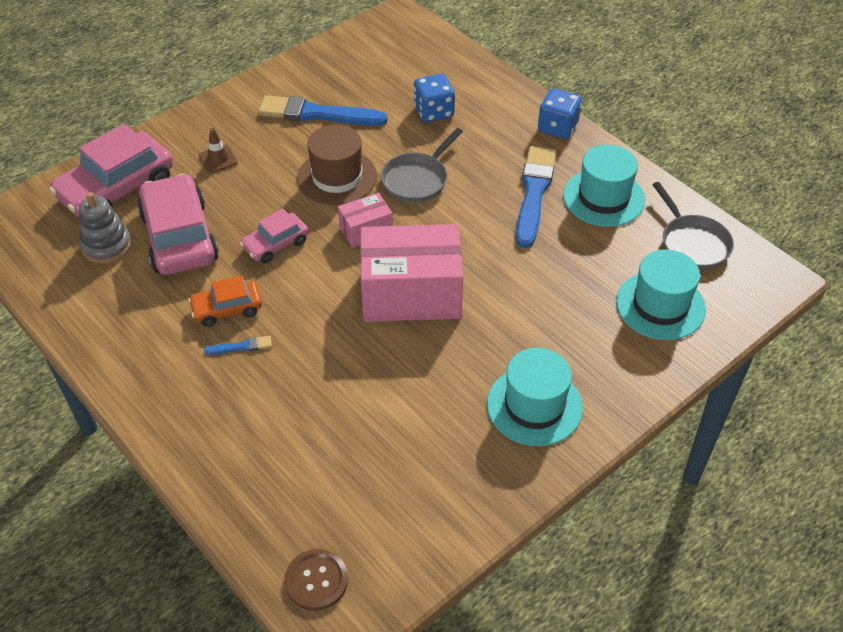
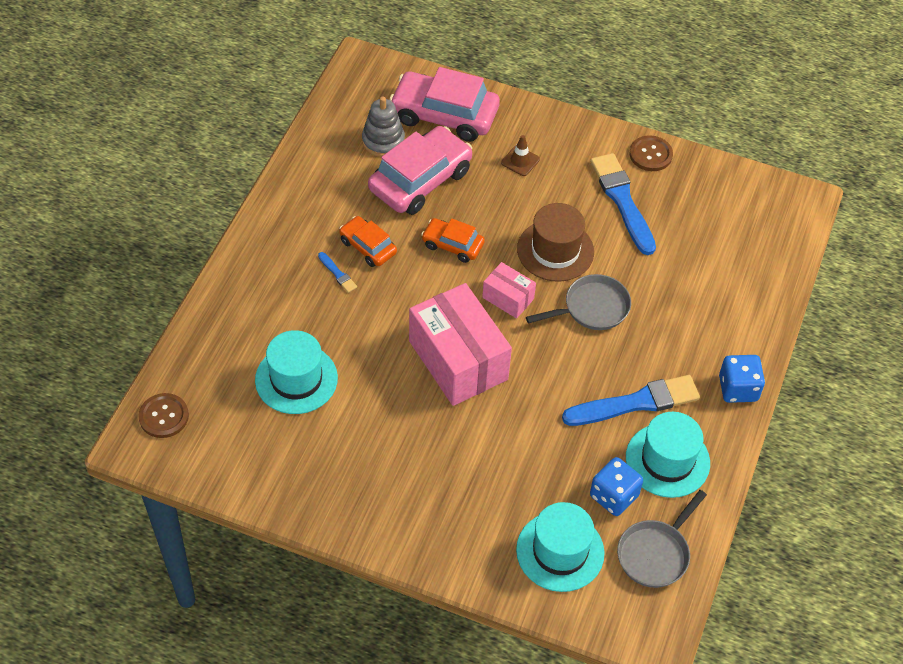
camera: 60 degrees right, 5 degrees up
(275, 244) = (452, 245): pink car -> orange car
(282, 77) = (650, 154): none -> brown button
(417, 179) = (592, 308): grey pan -> grey pan turned 150 degrees clockwise
(433, 112) = (688, 283): blue dice -> blue dice (613, 496)
(534, 406) = (392, 494): turquoise hat -> turquoise hat (296, 379)

